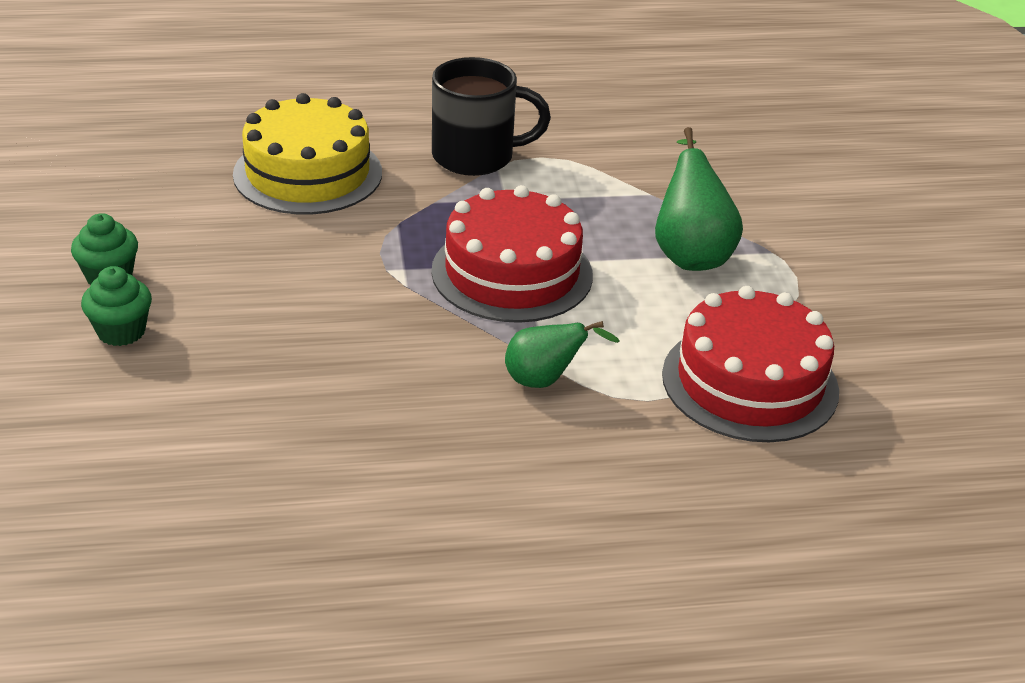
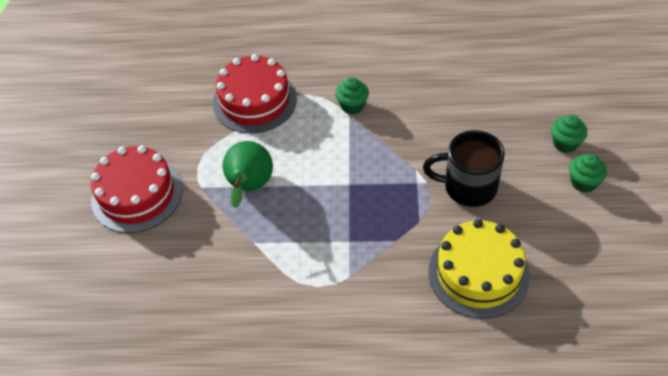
camera: 165 degrees left, 15 degrees up
(476, 157) = (362, 287): black mug -> black mug (468, 187)
(512, 273) = (356, 176): red cake -> red cake (137, 194)
(545, 380) = (352, 106): green pear -> green cupcake

